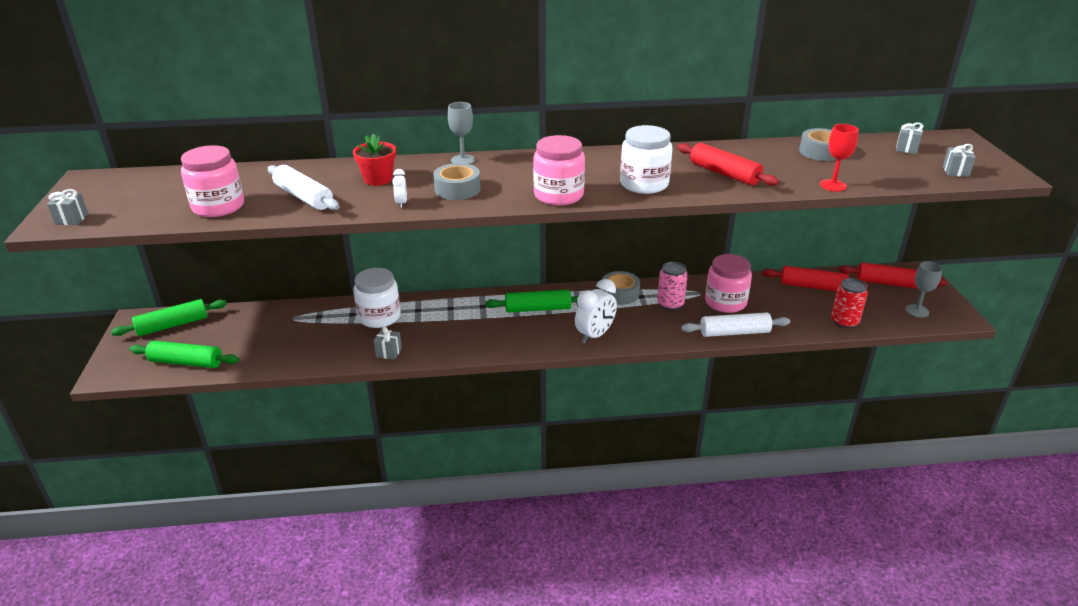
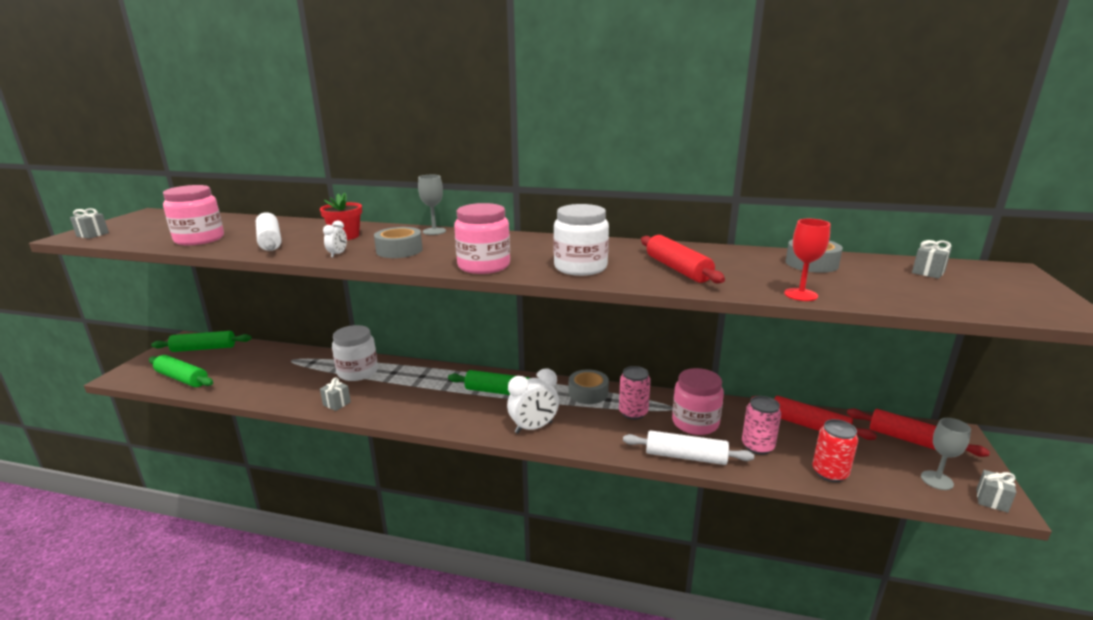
camera: 20 degrees right, 10 degrees down
(783, 312) = (757, 446): none -> pink can
(955, 171) = (985, 301): grey gift -> grey gift (991, 500)

